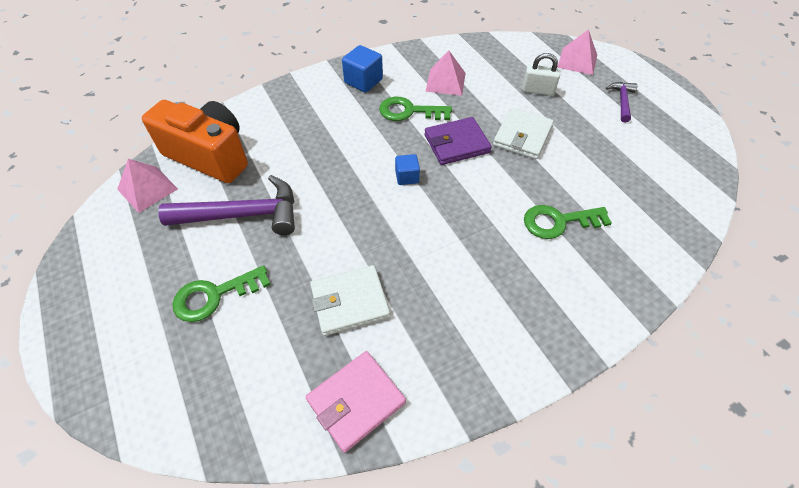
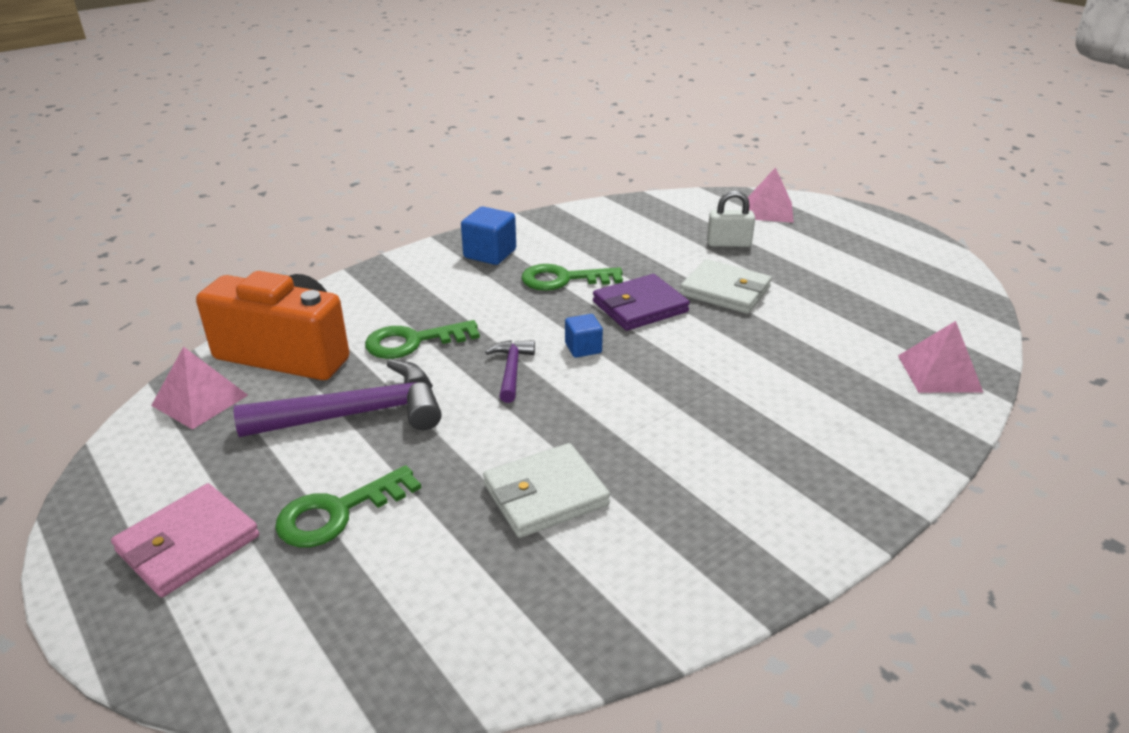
camera: 10 degrees left, 20 degrees down
(356, 401) = (591, 609): pink wallet -> pink wallet (188, 544)
(445, 82) = (603, 245): pink pyramid -> pink pyramid (939, 373)
(522, 136) = (725, 291): white wallet -> white wallet turned 75 degrees counterclockwise
(558, 222) = (805, 374): green key -> green key (413, 342)
(622, 101) = (840, 245): purple hammer -> purple hammer (511, 370)

